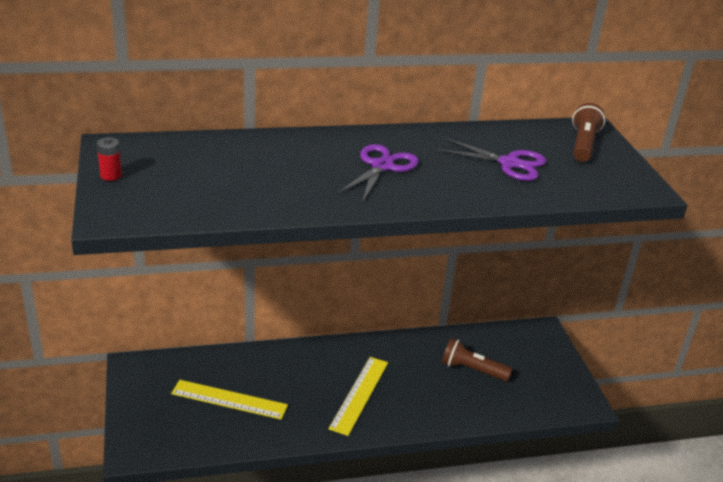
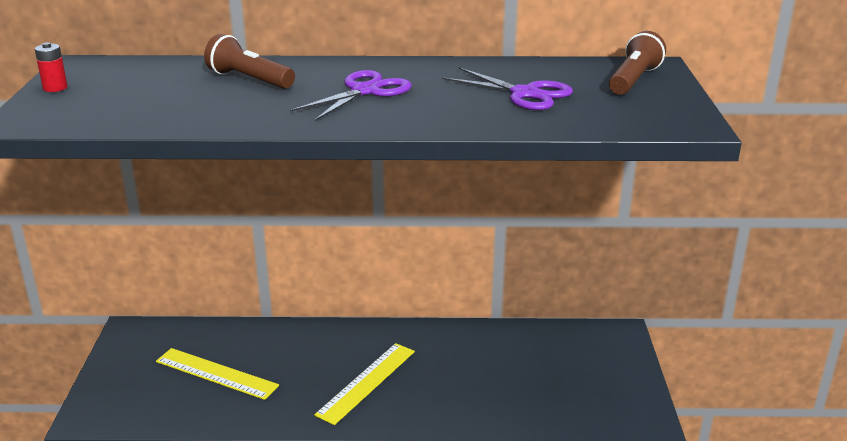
camera: 15 degrees right, 5 degrees down
(472, 370) = (514, 368): brown flashlight -> brown flashlight (249, 80)

